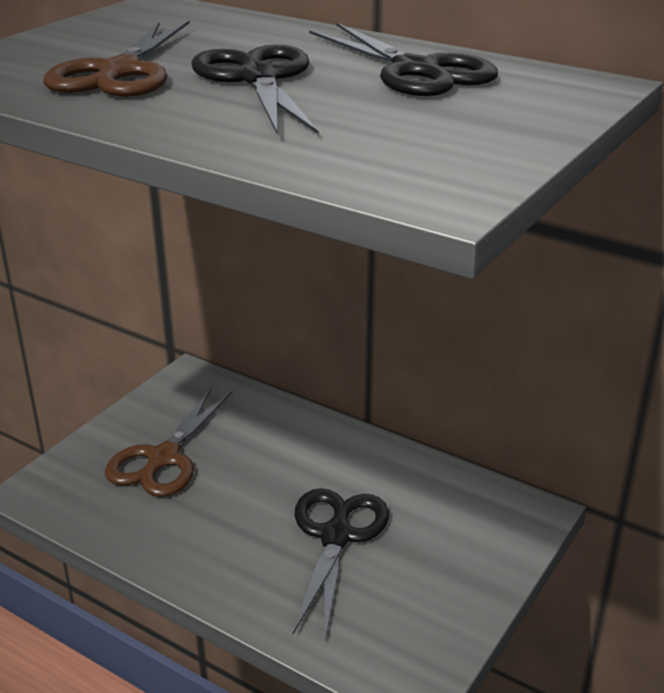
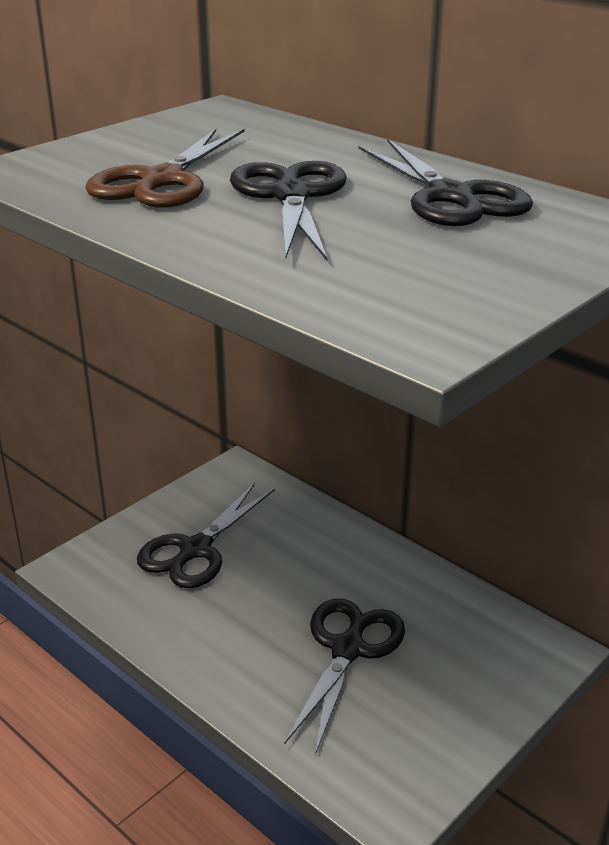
camera: 10 degrees right, 0 degrees up
(163, 458) = (195, 549): brown scissors -> black scissors

